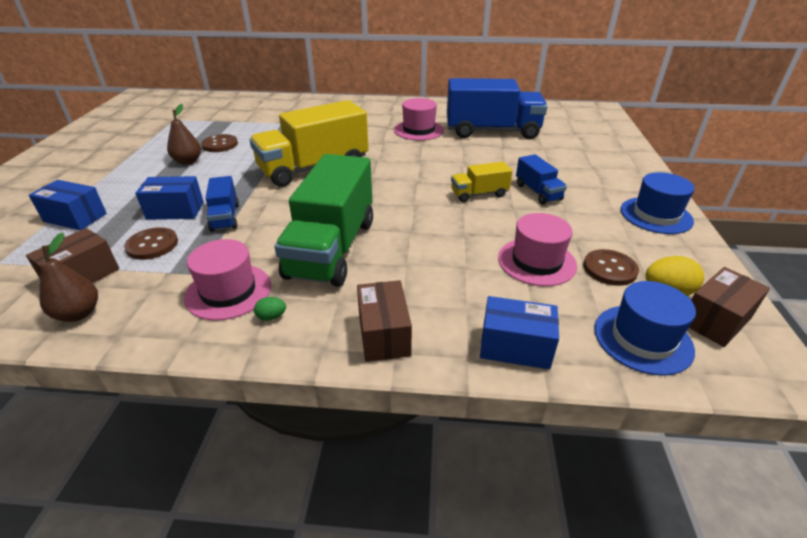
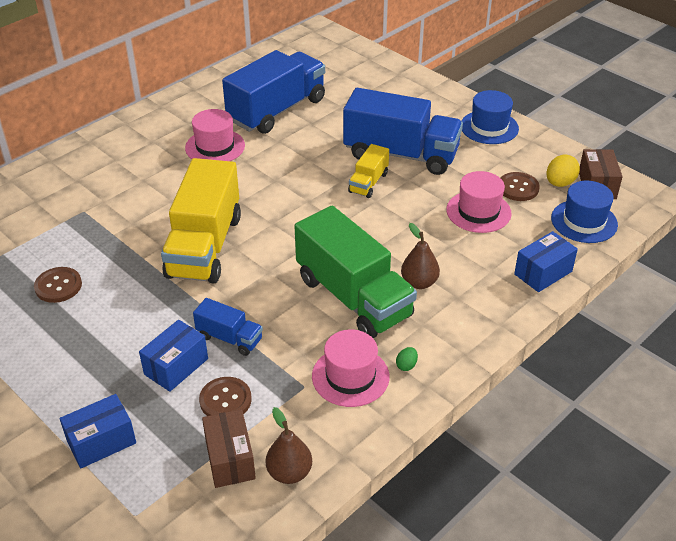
camera: 50 degrees left, 5 degrees up
(188, 161) = (70, 324): brown pear -> brown pear (419, 282)
(384, 334) = (478, 321): brown box -> none
(538, 192) = (401, 154): blue truck -> blue truck, size x2.10

